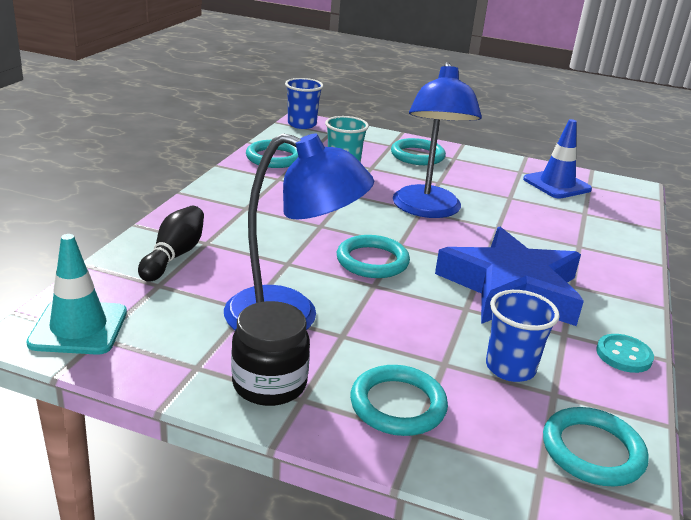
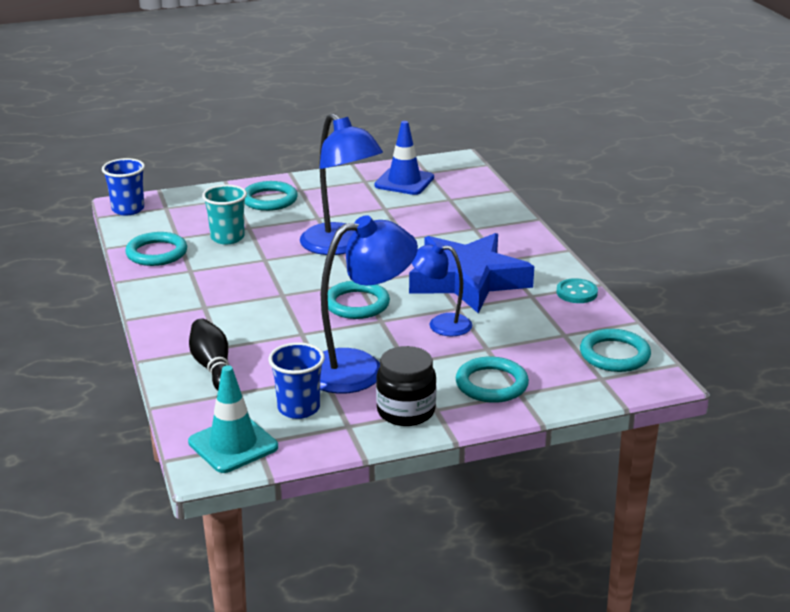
camera: 35 degrees left, 0 degrees up
(427, 316) = (441, 324): none -> blue lamp
(510, 368) = (525, 332): blue cup -> blue cup (298, 408)

